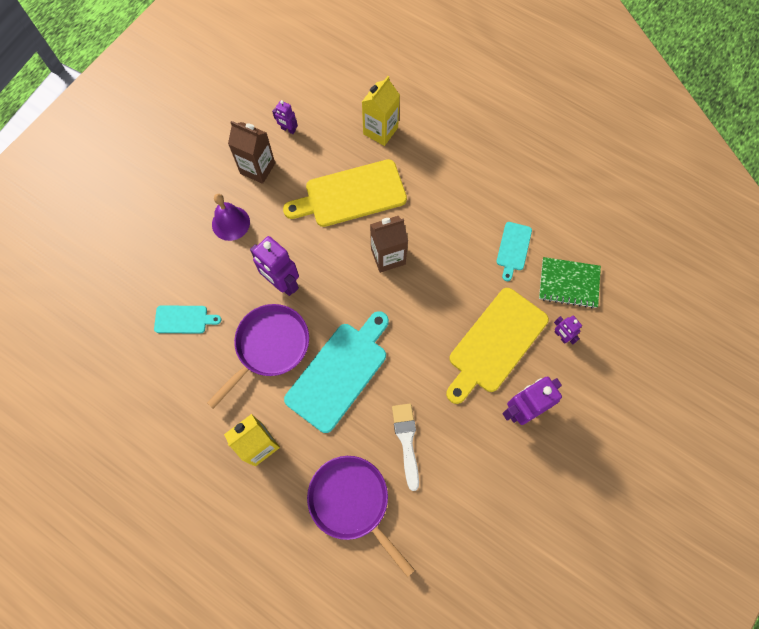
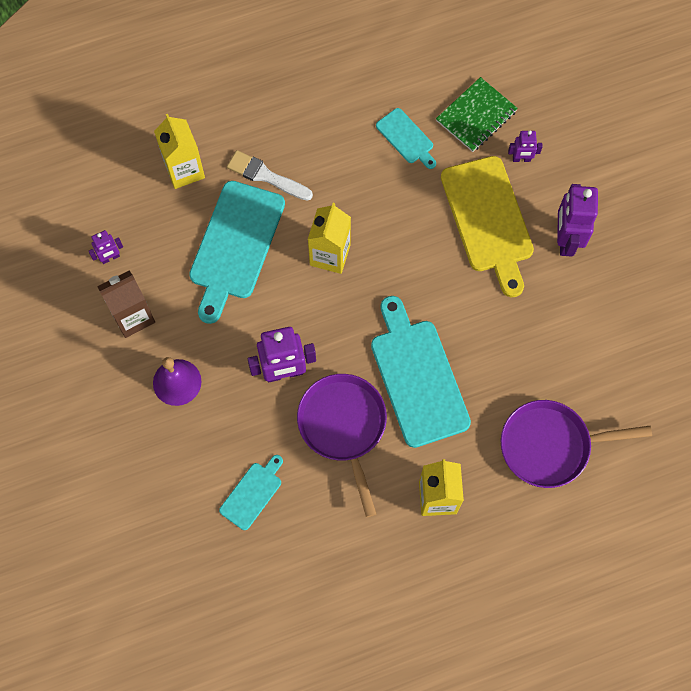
camera: 55 degrees left, 0 degrees up
(351, 195) = (235, 245): yellow cutting board -> turquoise cutting board
(388, 256) = (330, 255): brown carton -> yellow carton
(406, 441) = (526, 360): white brush -> white brush (266, 176)

